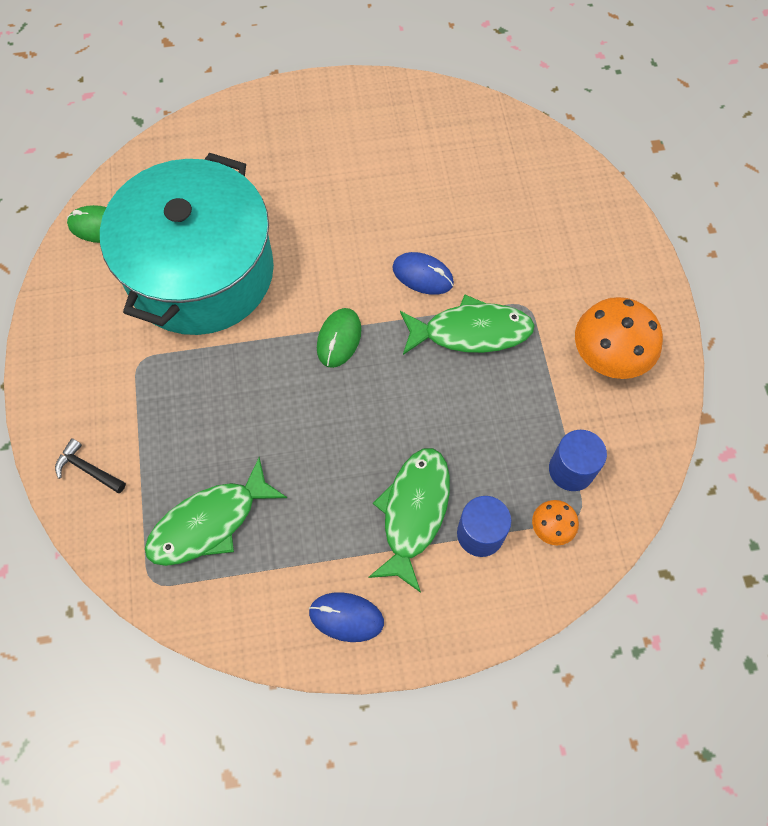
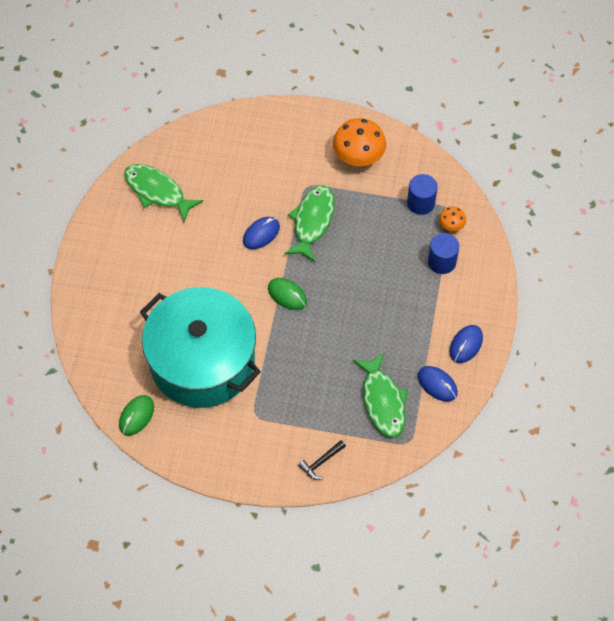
camera: 70 degrees left, 5 degrees down
(262, 594) = (437, 384): none -> blue mouse
(413, 512) = (417, 291): green fish -> green fish (157, 192)

